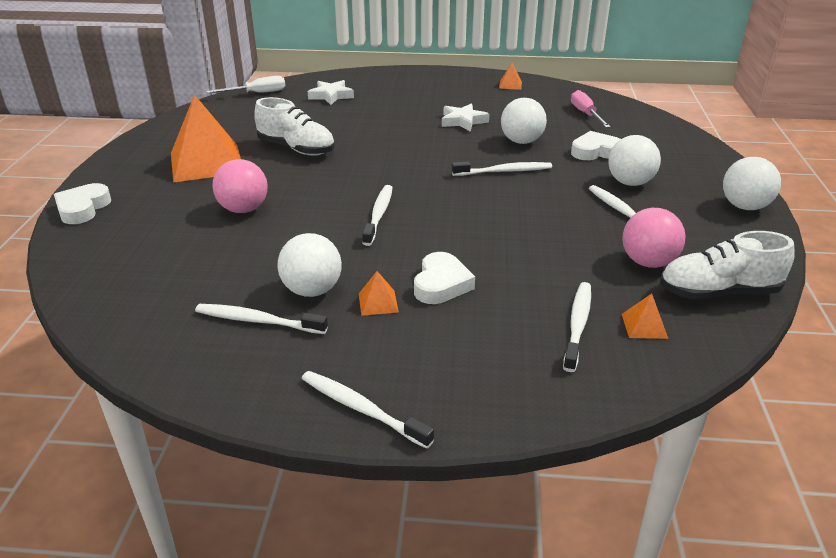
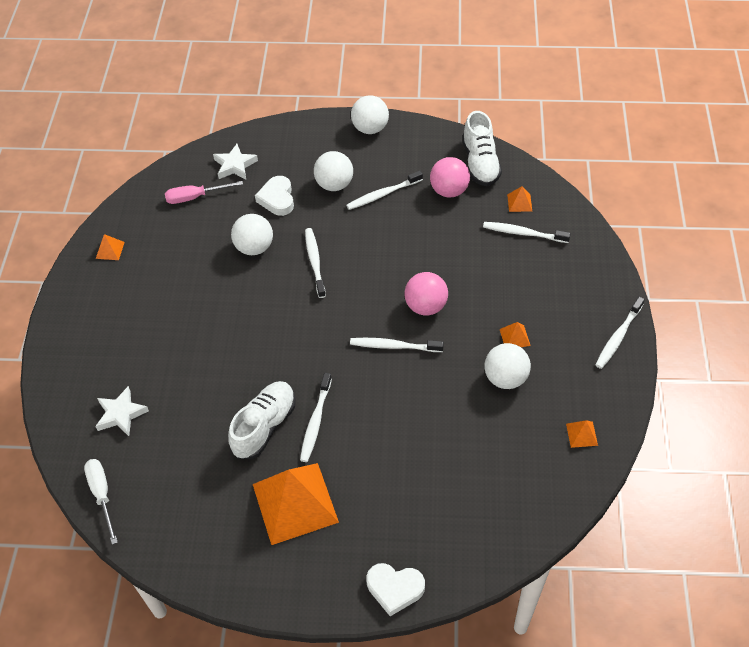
camera: 90 degrees left, 20 degrees up
(198, 349) = (581, 434): none -> orange pyramid
(243, 209) = (390, 448): pink ball -> pink ball (426, 306)
(257, 321) = (545, 405): white toothbrush -> white toothbrush (315, 421)
(441, 284) = (488, 302): white heart -> none
(463, 121) = (204, 290): white star -> white star (235, 165)

